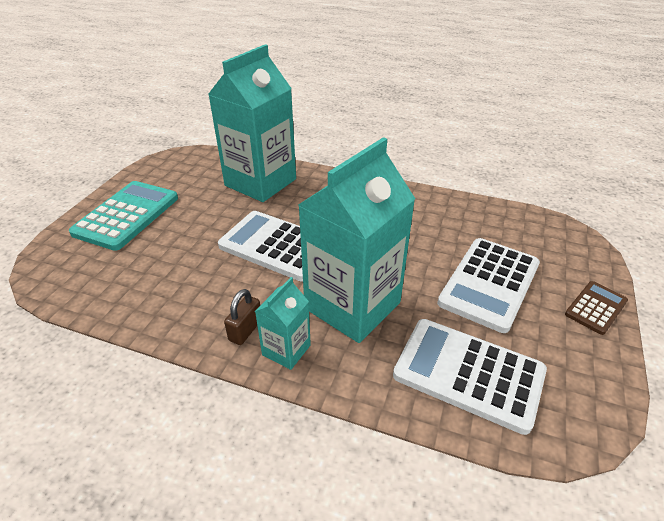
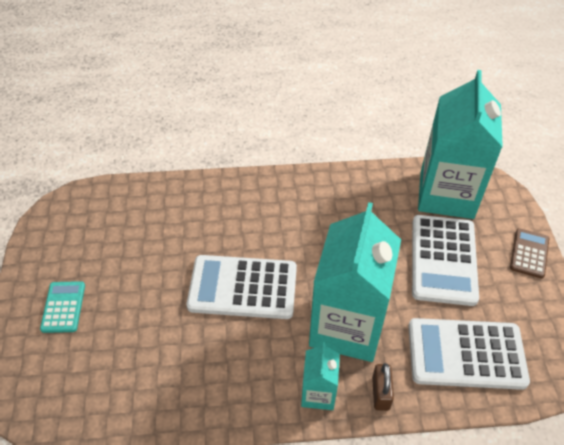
camera: 25 degrees left, 10 degrees up
(127, 215) = (63, 307): turquoise calculator -> turquoise calculator, size x0.53
(245, 330) = (272, 389): brown padlock -> brown padlock (380, 393)
(260, 182) = (176, 213): turquoise carton -> turquoise carton (446, 194)

